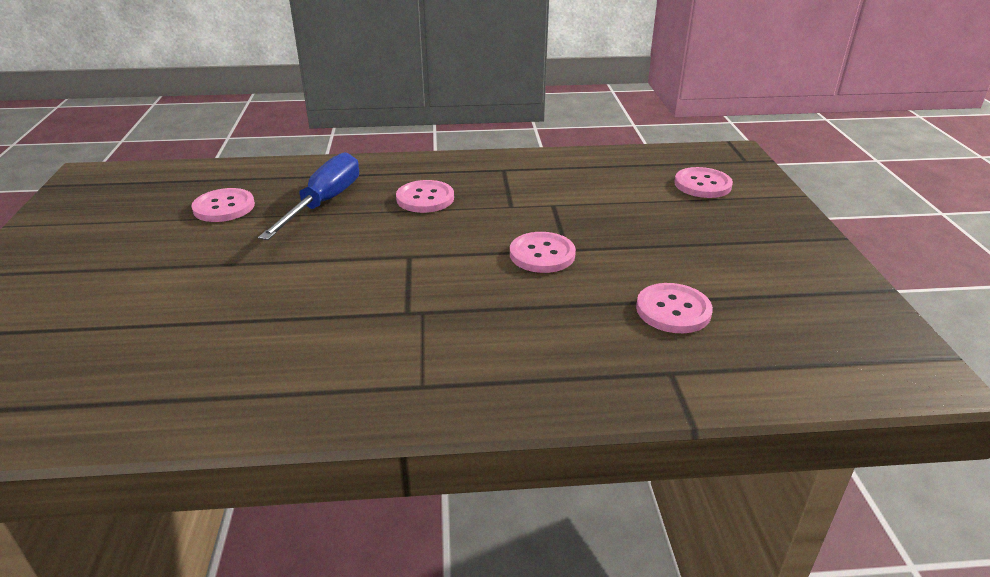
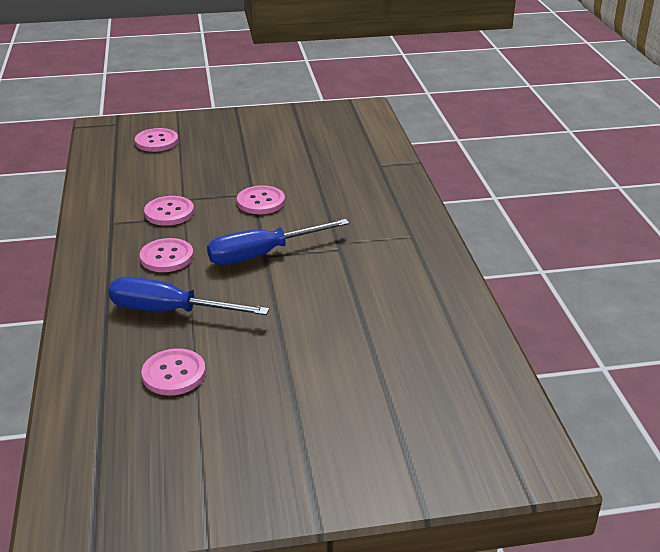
camera: 95 degrees left, 0 degrees up
(411, 254) = (262, 254): none -> blue screwdriver
(673, 310) = (322, 161): pink button -> pink button (169, 212)

